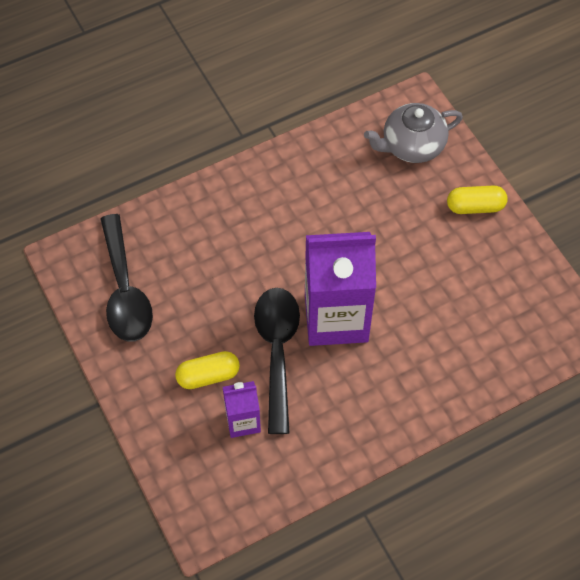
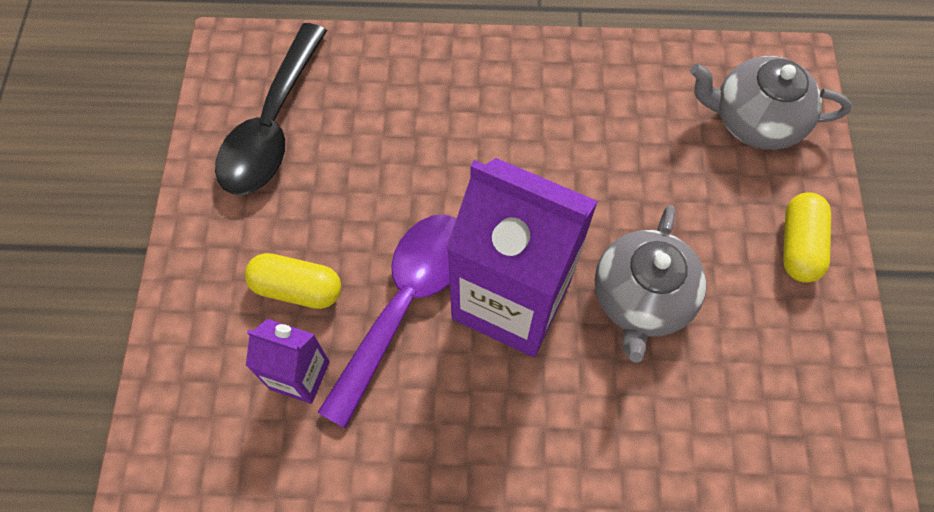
camera: 30 degrees right, 5 degrees up
(277, 351) = (405, 304): black spoon -> purple spoon
(407, 280) = (641, 298): none -> grey teapot
(475, 207) = (798, 245): yellow capsule -> yellow capsule turned 75 degrees clockwise

